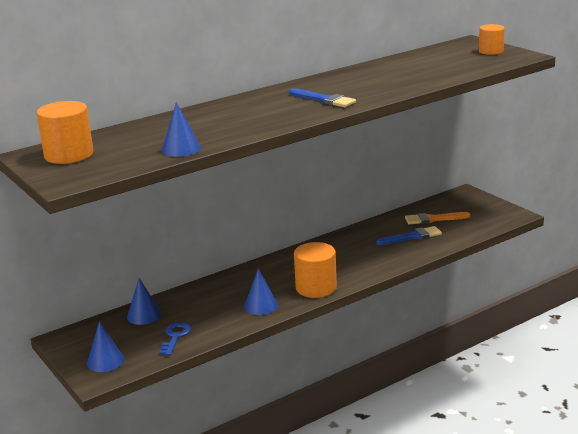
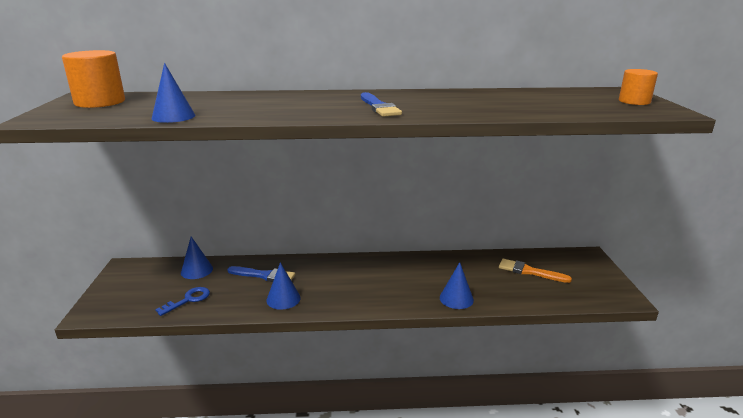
camera: 30 degrees right, 0 degrees up
(105, 361) = (118, 299): blue cone -> blue cone (456, 298)
(316, 288) = (347, 300): orange cylinder -> none
(412, 237) = (489, 282): blue brush -> blue brush (264, 275)

